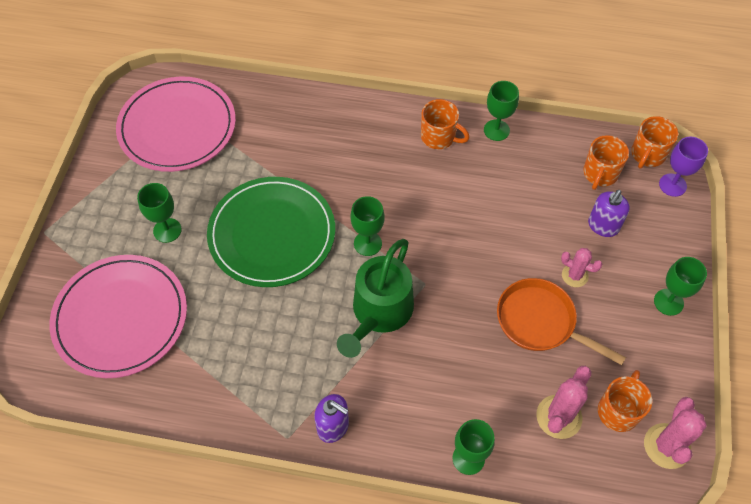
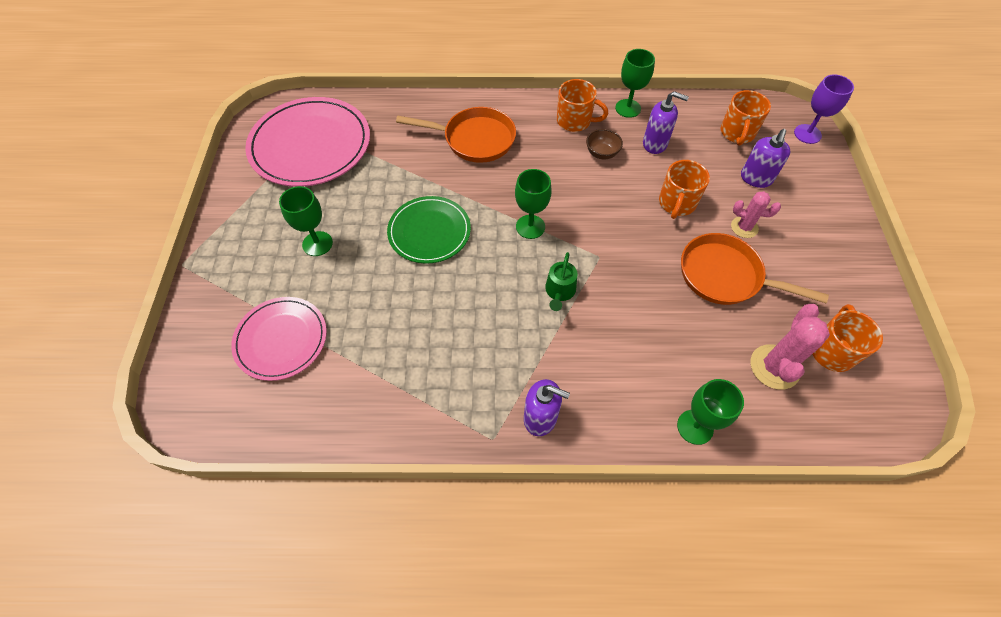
camera: 10 degrees left, 0 degrees up
(121, 317) = (281, 339): pink plate -> pink plate, size x0.62
(272, 234) = (429, 231): green plate -> green plate, size x0.62
(335, 143) = (474, 139): none -> orange pan
(379, 312) = (559, 291): green watering can -> green watering can, size x0.48
(456, 176) = (602, 153): none -> brown bowl
(513, 173) = (655, 144): none -> purple soap dispenser
(647, 154) = (775, 111): orange mug -> orange mug (676, 203)
(667, 446) = (892, 378): pink cactus -> none
(668, 302) = (842, 238): green goblet -> none

